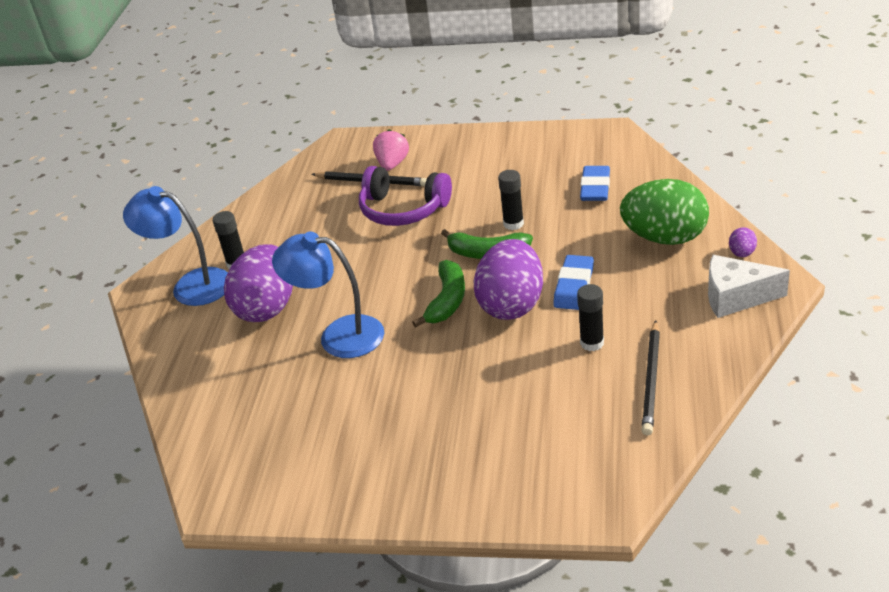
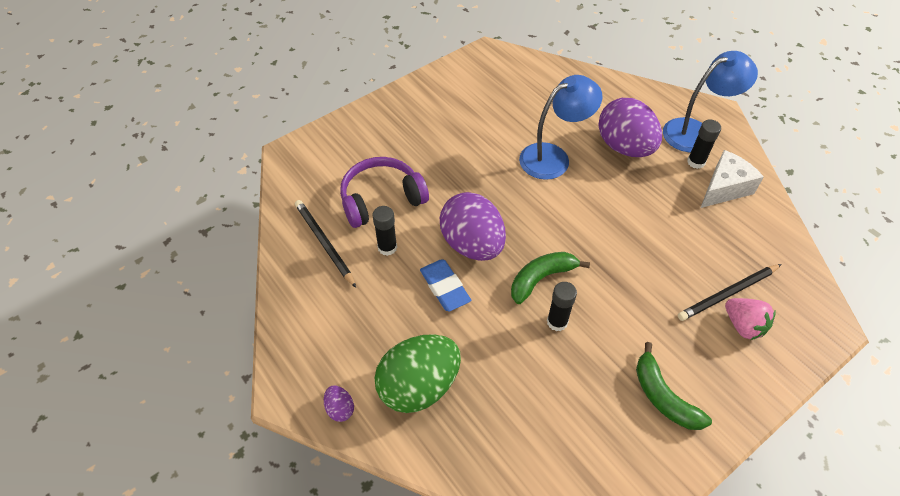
camera: 130 degrees right, 15 degrees up
(403, 210) = (660, 280): purple headphones -> purple headphones (381, 199)
(447, 301) = (519, 221): green banana -> green banana (663, 397)
(595, 187) = (536, 415): blue eraser -> none
(735, 297) = (314, 353): white cheese -> white cheese (724, 188)

